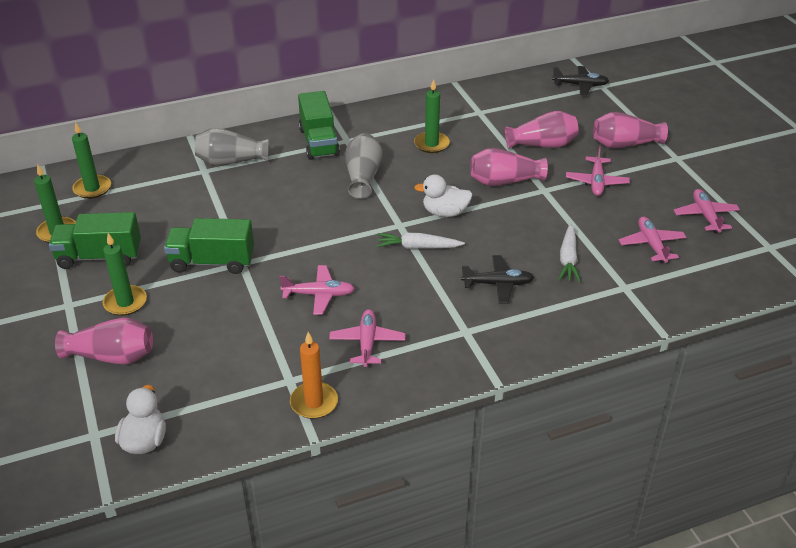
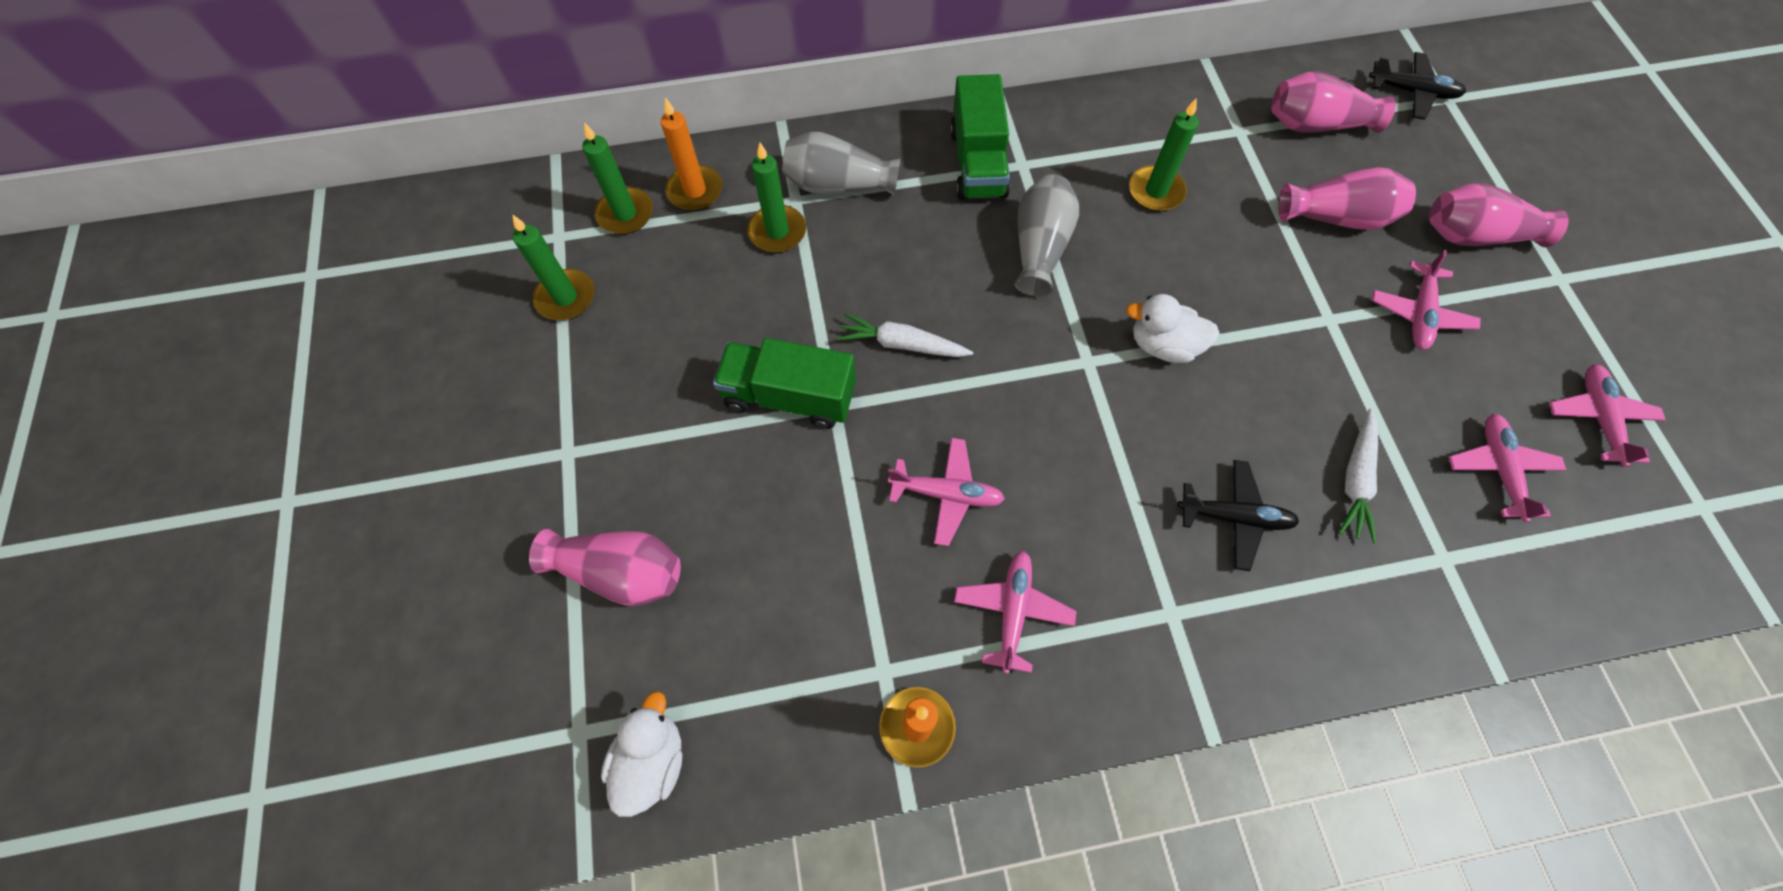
camera: 10 degrees right, 25 degrees up
(99, 256) = (622, 359): green truck -> none
(125, 302) = (651, 462): green candle -> green candle (777, 231)
(137, 173) = (695, 191): none -> orange candle
(418, 247) = (1112, 415): white carrot -> white carrot (902, 344)
(504, 181) = (1266, 290): pink vase -> pink vase (1315, 124)

